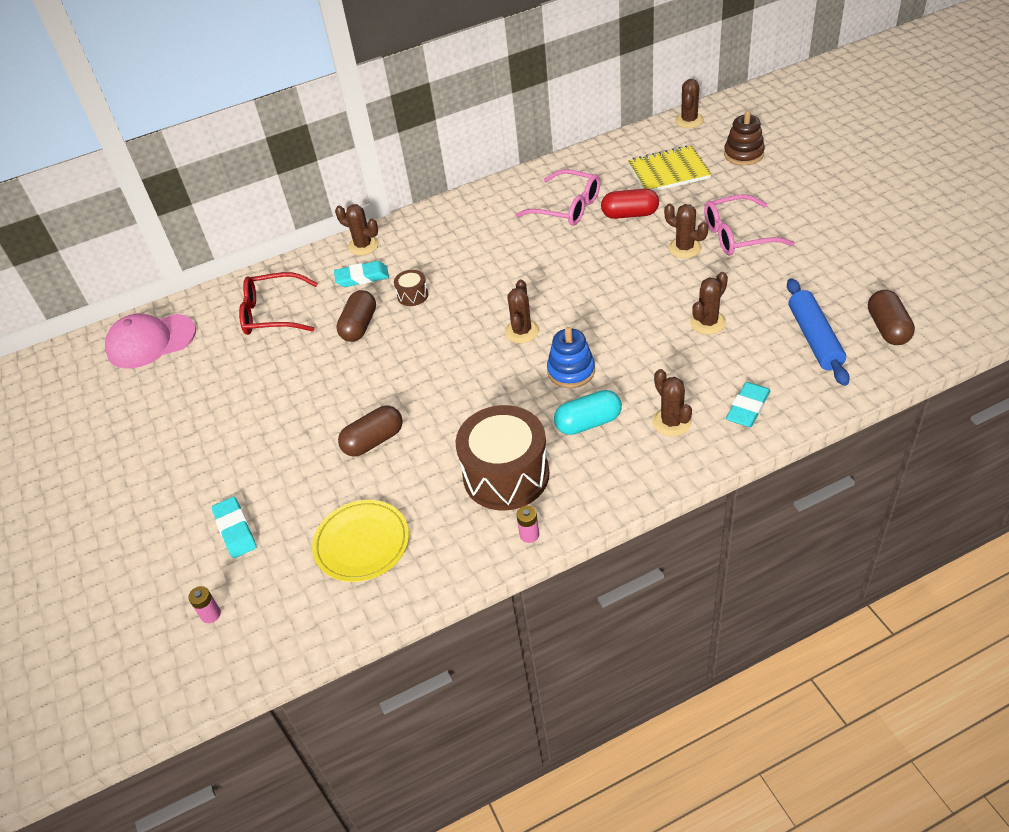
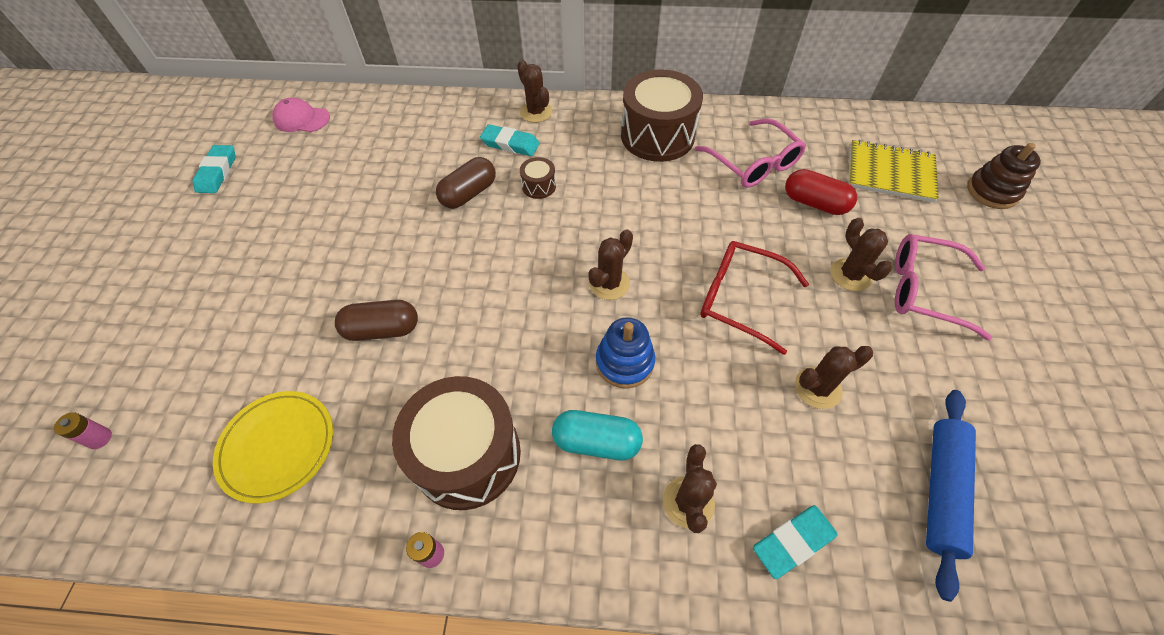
camera: 25 degrees right, 10 degrees up
(151, 341) = (302, 119): pink cap -> pink cap, size x0.64
(235, 530) = (197, 354): turquoise eraser -> turquoise eraser (217, 172)
(272, 314) = (410, 142): red glasses -> red glasses (739, 298)
(478, 220) = (657, 136): none -> brown drum
(689, 120) = (950, 124): brown cactus -> none
(887, 328) = (1055, 536): brown capsule -> none

